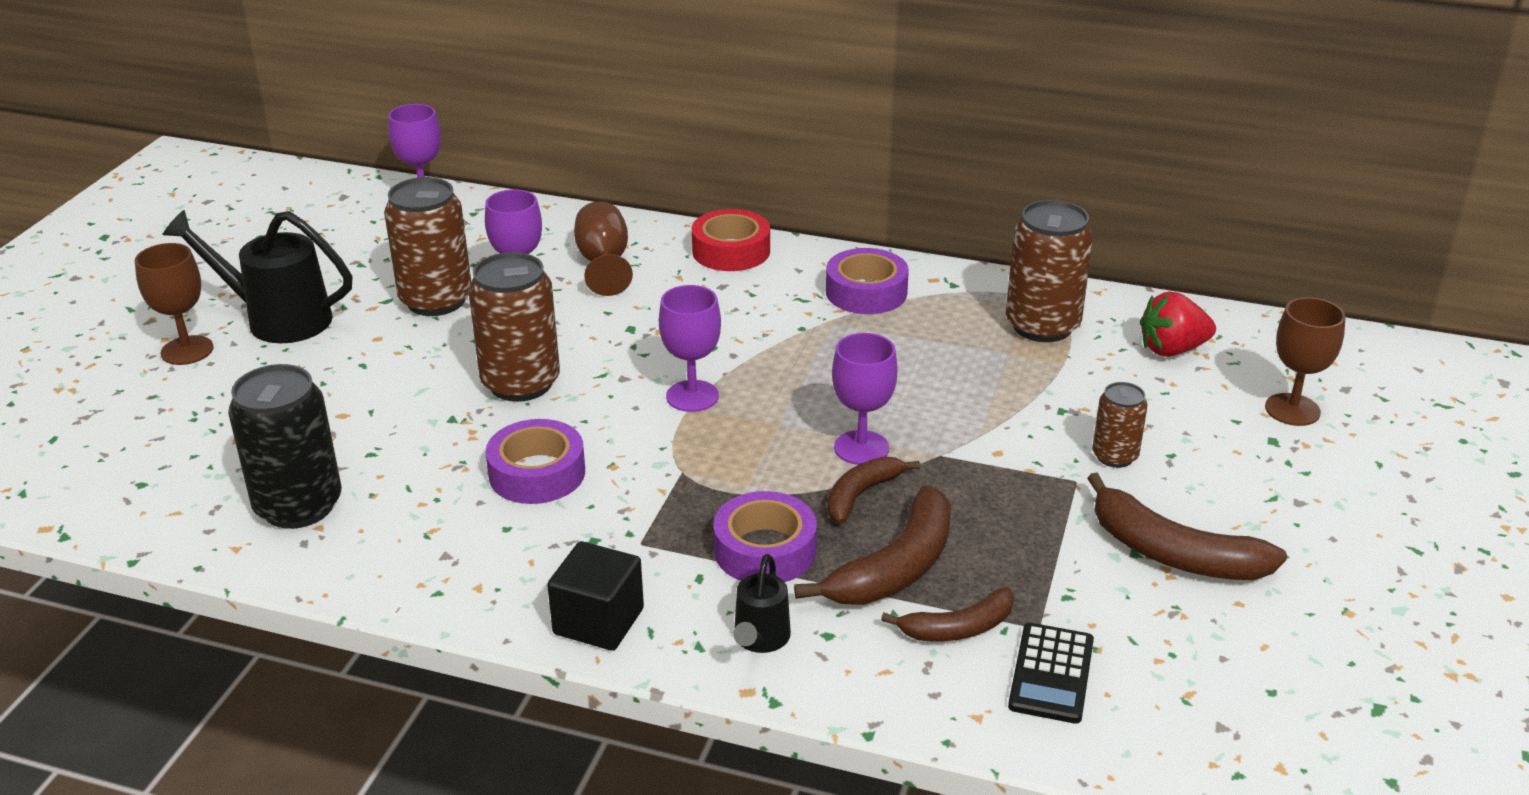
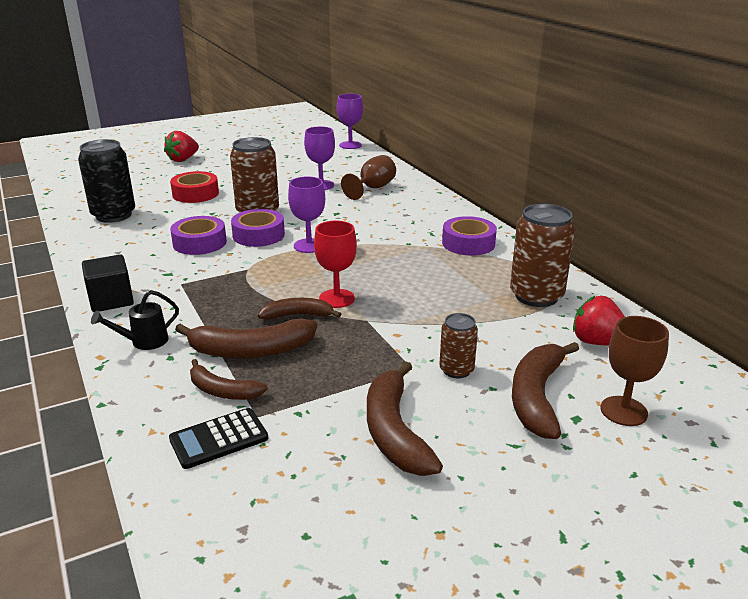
camera: 45 degrees right, 5 degrees down
(187, 350) = (183, 159): brown goblet -> red strawberry
(277, 319) = (226, 161): black watering can -> none
(436, 300) = (286, 176): brown can -> none
(731, 251) = (436, 204): red tape -> red tape (195, 194)
(765, 550) = (216, 312): purple tape -> purple tape (258, 235)
(861, 448) = (337, 298): purple goblet -> red goblet
(1216, 440) = (537, 397): none -> brown banana

